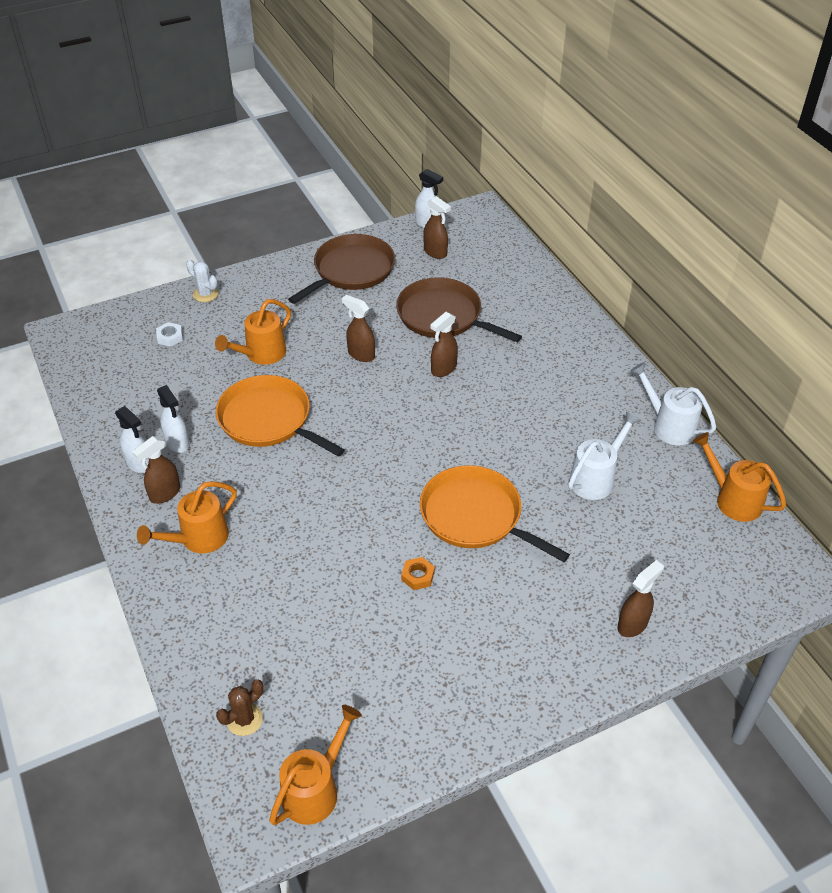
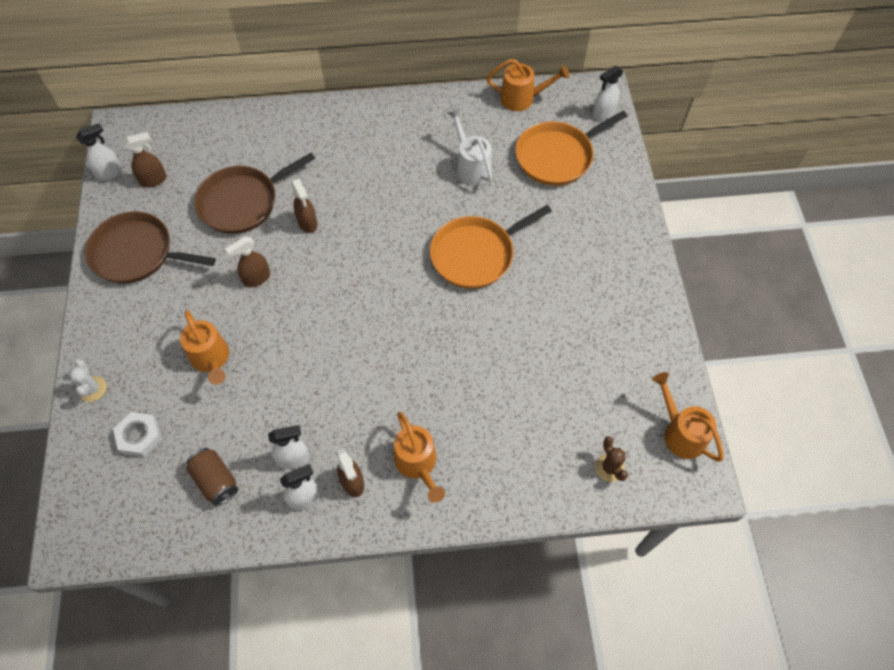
camera: 70 degrees left, 15 degrees up
(141, 398) = (216, 481): none -> brown can
(170, 337) = (140, 436): white nut -> white nut, size x1.51
(205, 294) = (92, 389): white cactus -> white cactus turned 75 degrees counterclockwise
(268, 420) = (301, 374): orange pan -> orange pan (557, 156)
(351, 270) = (137, 253): brown pan -> brown pan turned 45 degrees counterclockwise
(418, 576) = (518, 311): orange nut -> none
(633, 624) = (605, 196): brown spray bottle -> none
(668, 425) = (440, 104): white watering can -> none
(732, 499) = (523, 99): orange watering can -> orange watering can turned 150 degrees counterclockwise
(769, 589) = (603, 113): none -> white spray bottle

